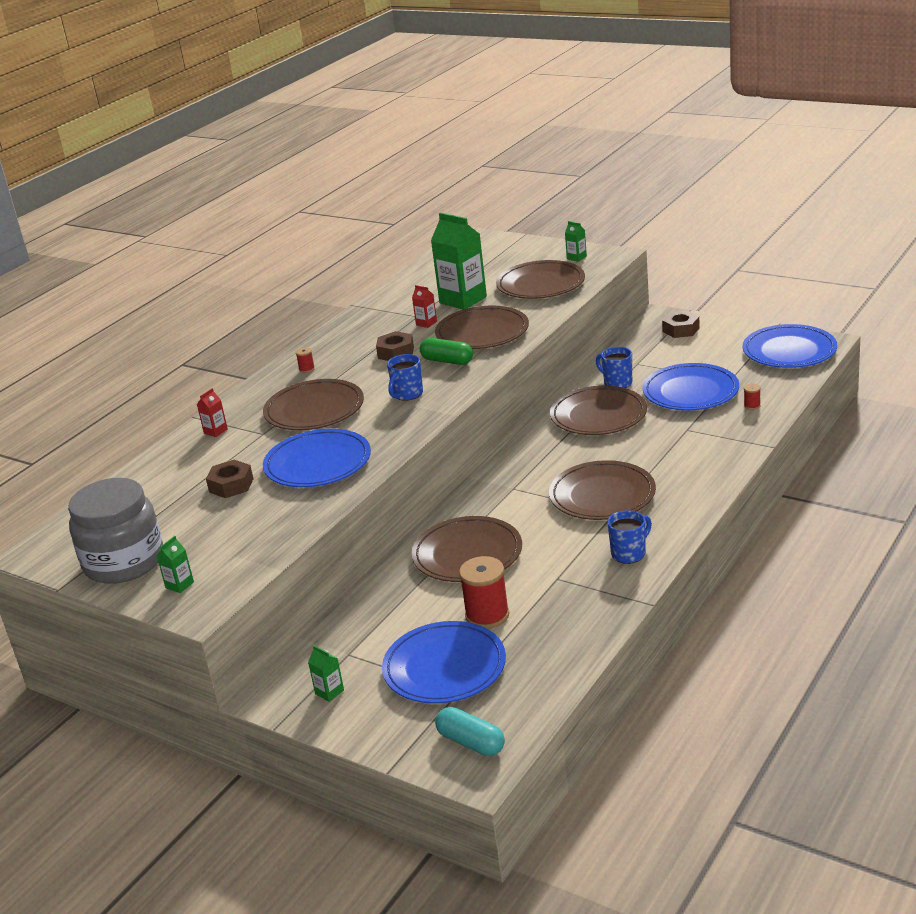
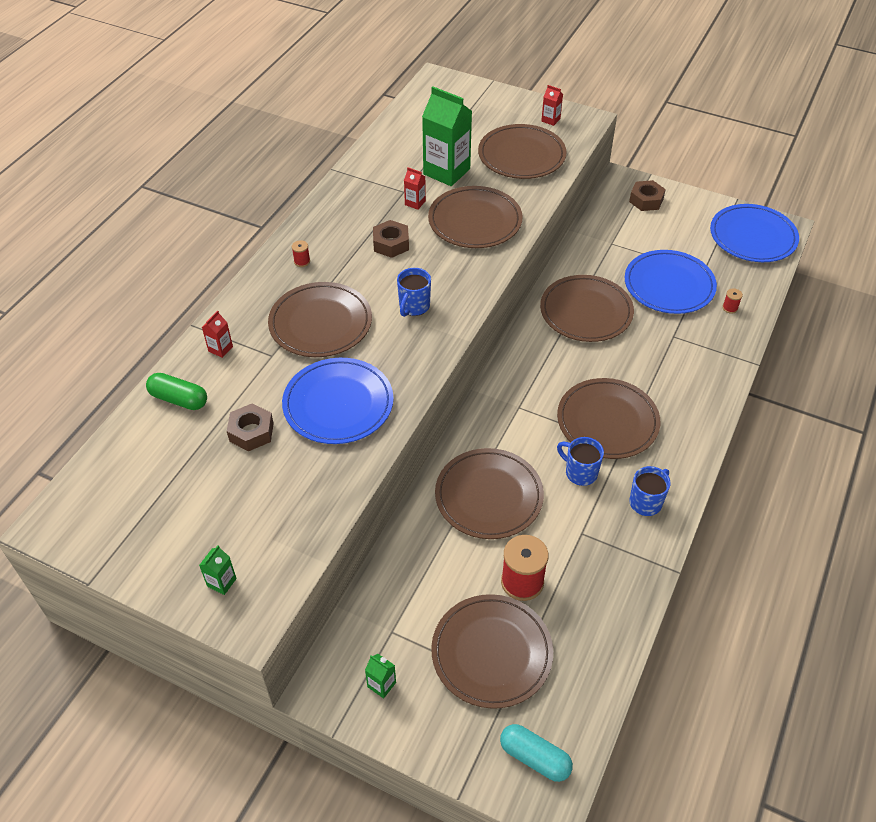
camera: 10 degrees left, 20 degrees up
(124, 562) = (155, 544): grey jar -> none
(444, 667) = (491, 653): blue plate -> brown plate
(447, 361) = (446, 260): green capsule -> green capsule (179, 399)
(576, 258) = (550, 120): green carton -> red carton
(617, 383) = (596, 268): blue mug -> blue mug (580, 472)

